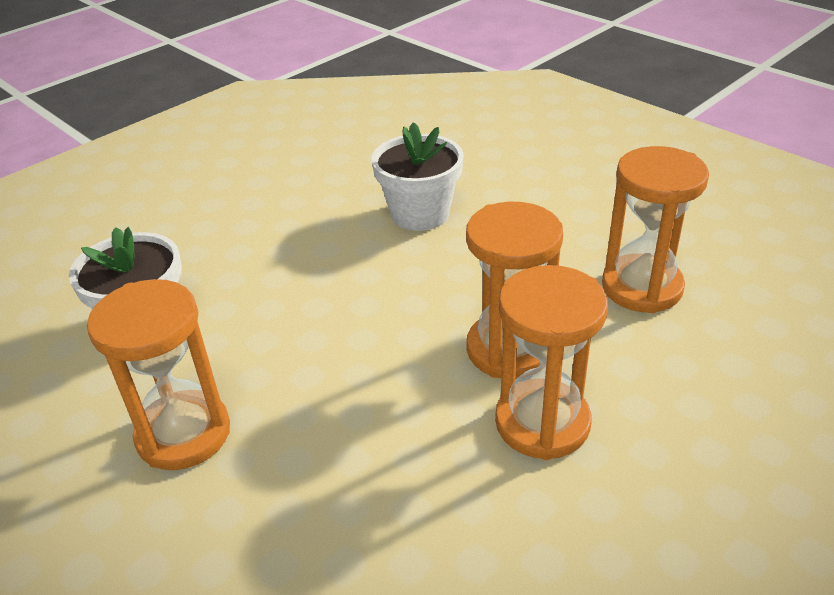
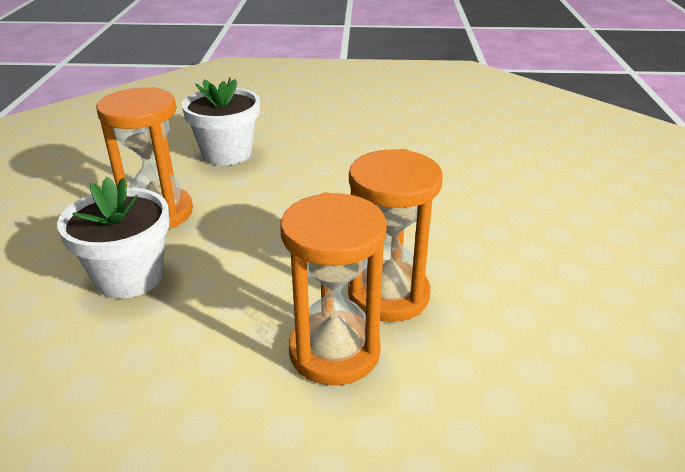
camera: 45 degrees right, 5 degrees down
(420, 214) = (466, 183): white flower pot -> white flower pot (129, 277)
(642, 287) = (562, 327): orange hourglass -> none

